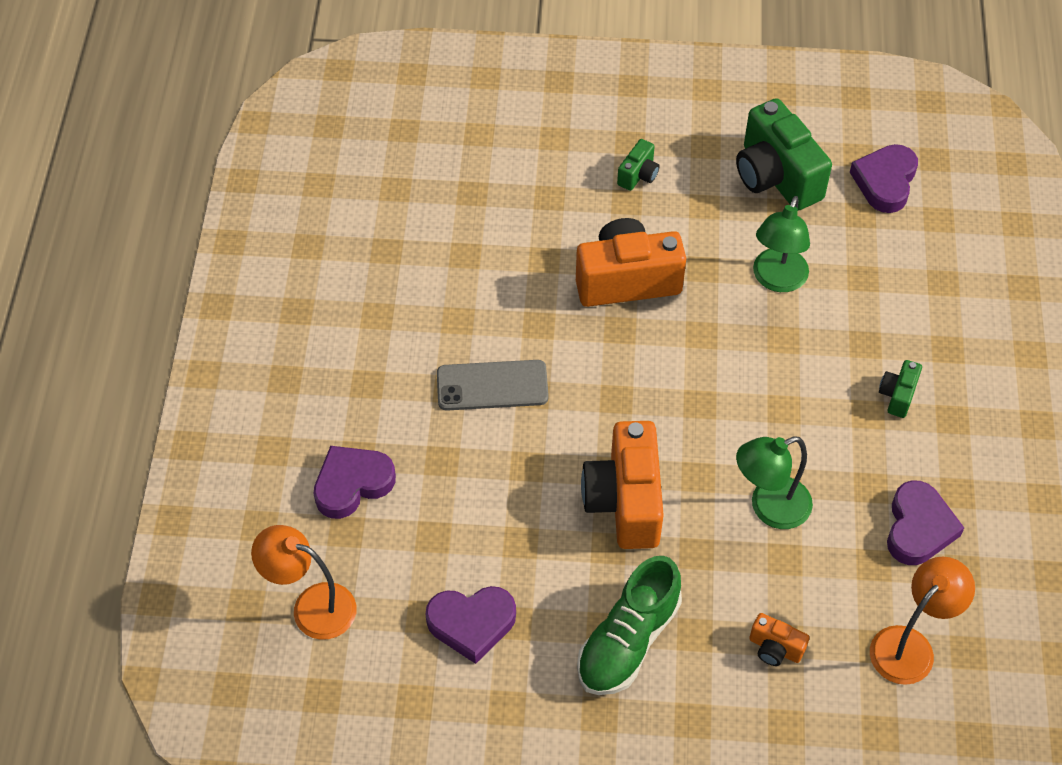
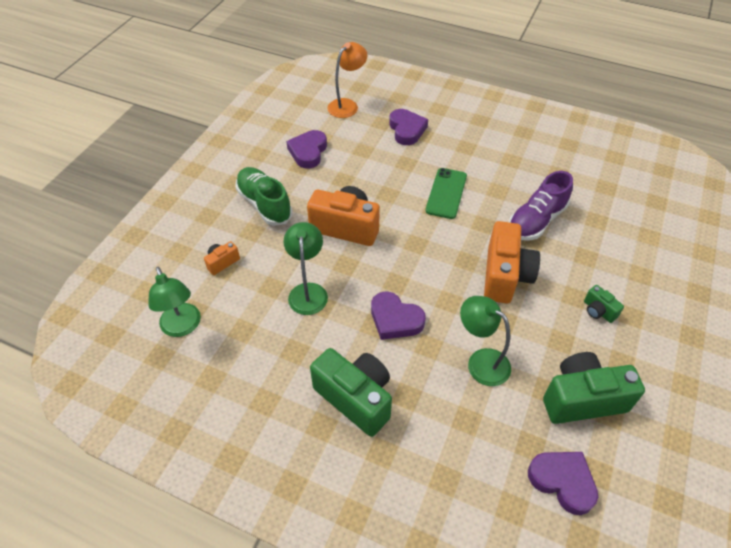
camera: 110 degrees right, 5 degrees down
(492, 386) = (446, 193): grey phone -> green phone
(503, 261) = (536, 221): none -> purple shoe
(897, 395) = (355, 398): green camera -> green camera, size x2.13
(910, 645) = (182, 327): orange lamp -> green lamp
(918, 528) = (252, 366): purple heart -> purple heart (395, 319)

